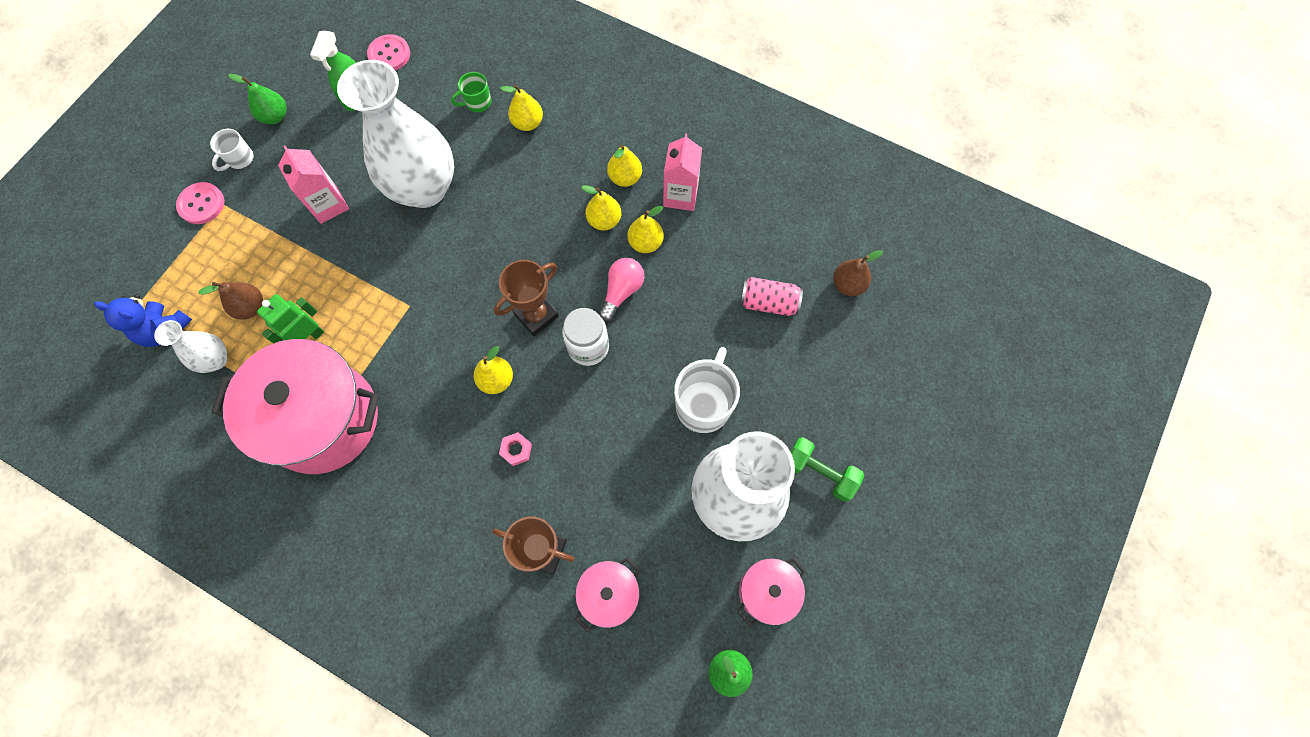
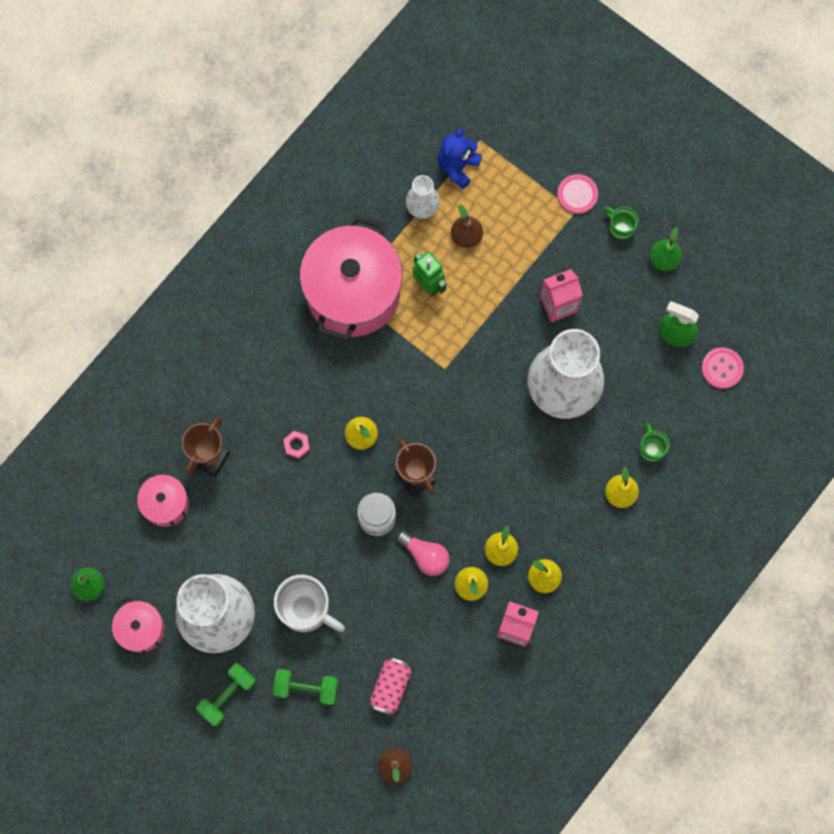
camera: 100 degrees right, 5 degrees up
(240, 159) = (620, 227): white mug -> green mug
(790, 388) = (306, 688): none -> green dumbbell

